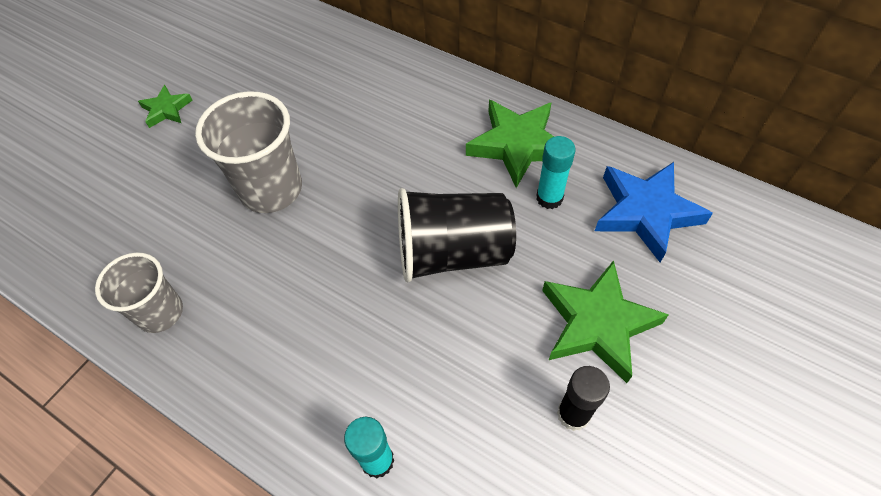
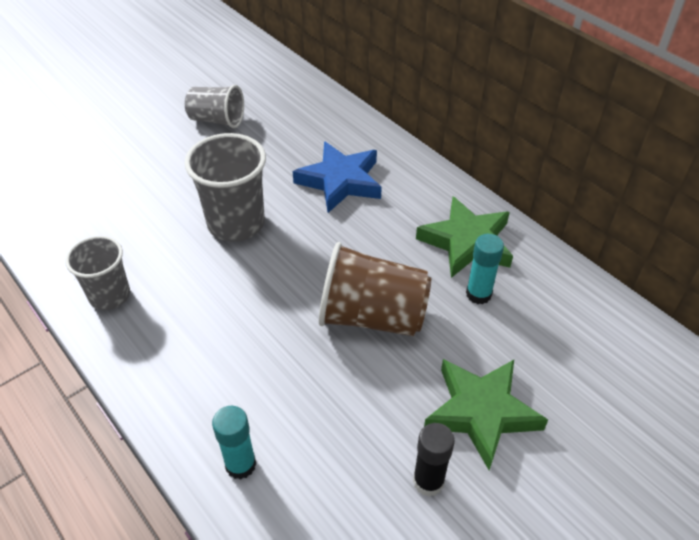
camera: 15 degrees right, 10 degrees down
(166, 109) = (175, 139): green star -> none
(206, 75) = (217, 120): none -> grey cup
(452, 253) = (372, 316): black cup -> brown cup
(646, 212) = (566, 331): blue star -> blue star (340, 181)

